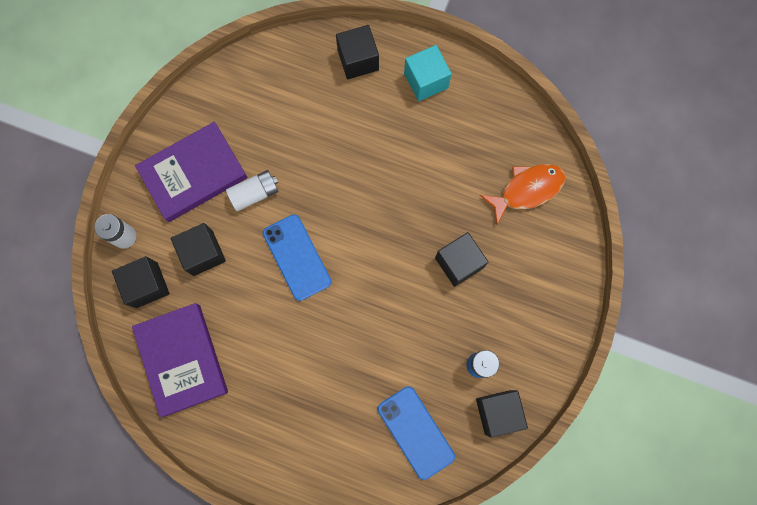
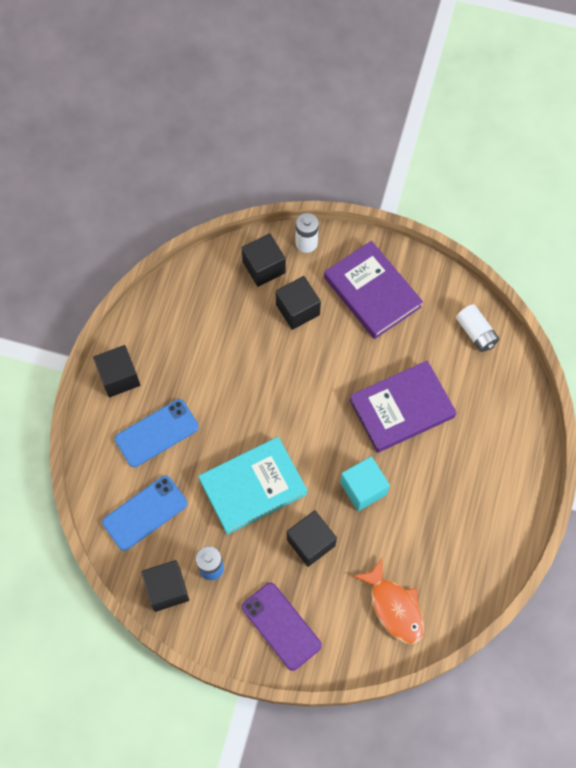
camera: 85 degrees right, 10 degrees down
(182, 359) = (199, 304): purple book -> purple book (401, 408)
(255, 193) = (359, 347): white battery -> white battery (476, 333)
(297, 257) = (301, 391): blue phone -> blue phone (157, 433)
(358, 60) = (510, 428): black cube -> black cube (119, 377)
(396, 316) = (253, 487): none -> turquoise book
(426, 81) = (498, 496): turquoise cube -> turquoise cube (363, 488)
(540, 299) = (281, 626): none -> purple phone

